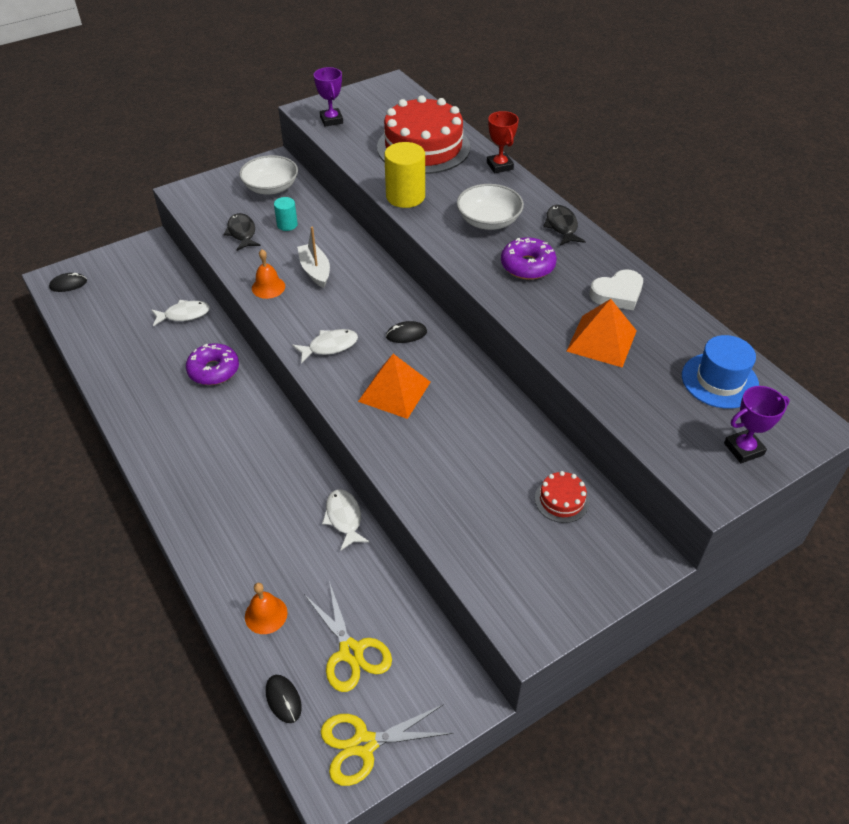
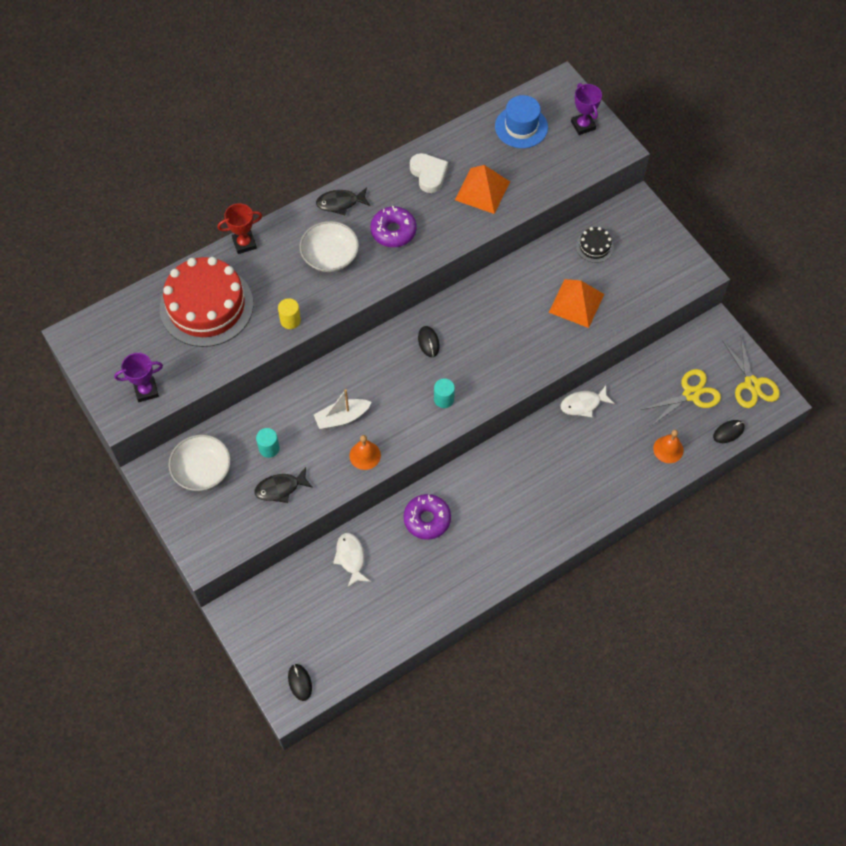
camera: 90 degrees left, 15 degrees up
(329, 346) = (444, 399): white fish -> turquoise cylinder
(394, 391) = (494, 350): orange pyramid -> orange pyramid (576, 303)
(405, 197) = (290, 320): yellow cylinder -> yellow cylinder, size x0.56
(561, 500) = (594, 246): red cake -> black cake

